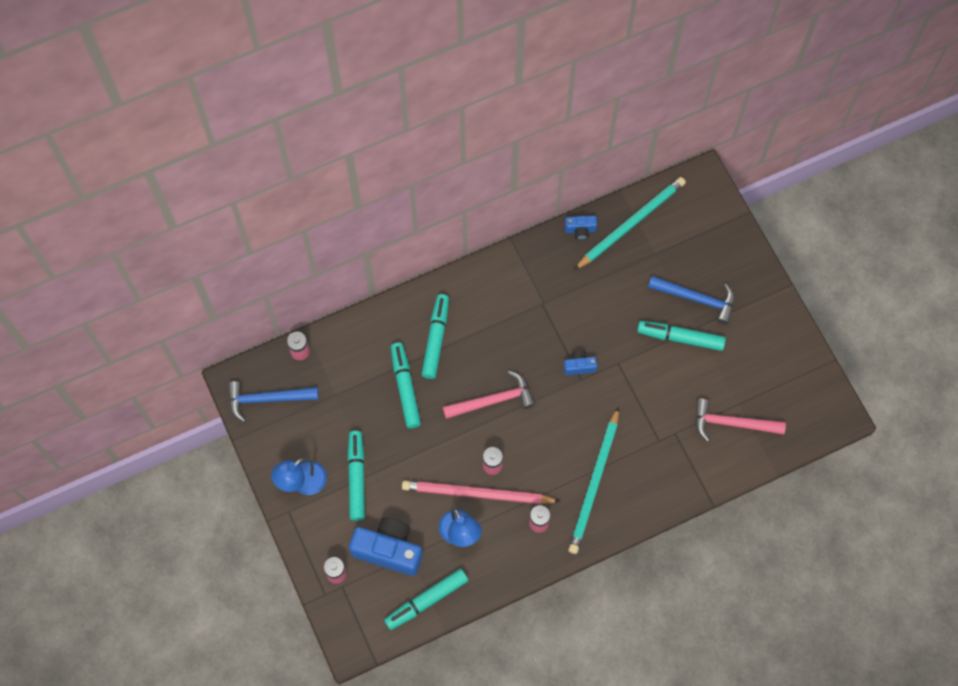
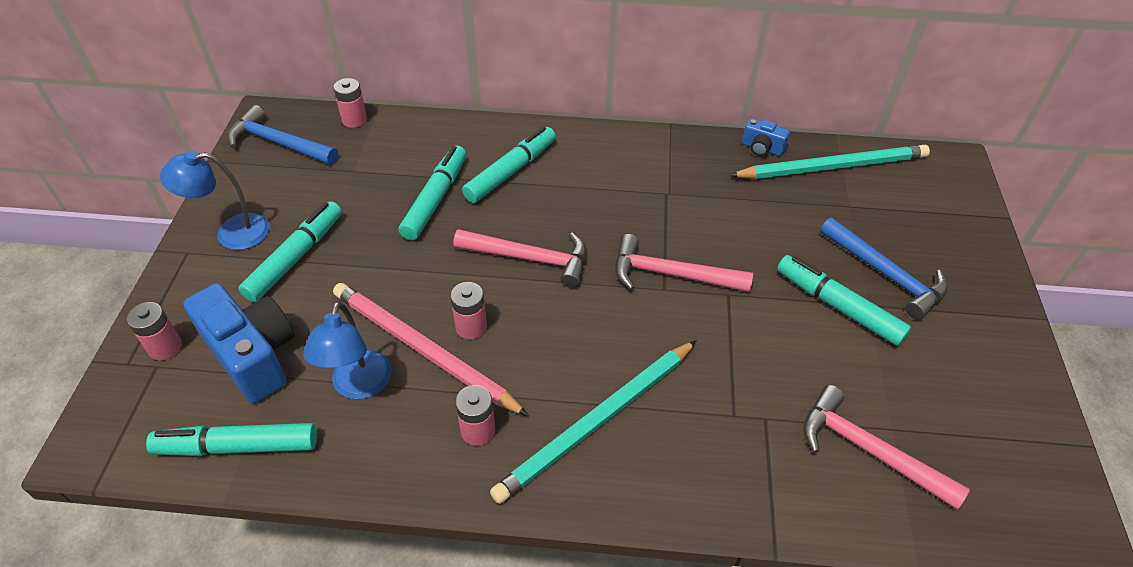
camera: 30 degrees right, 20 degrees down
(579, 366) = (671, 274): blue camera -> pink hammer

